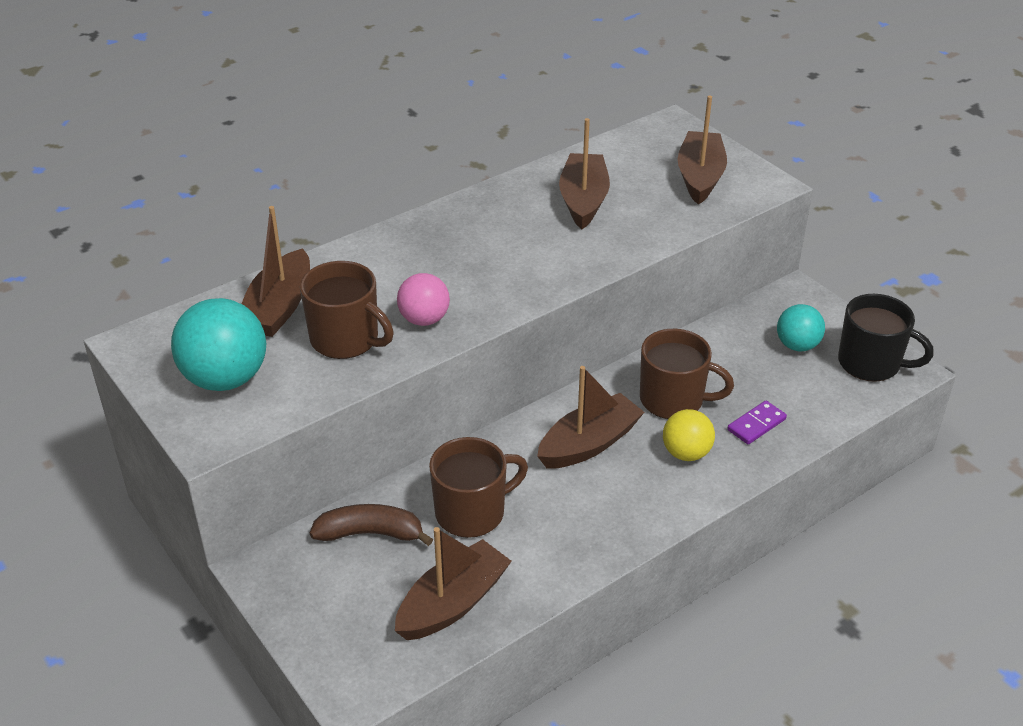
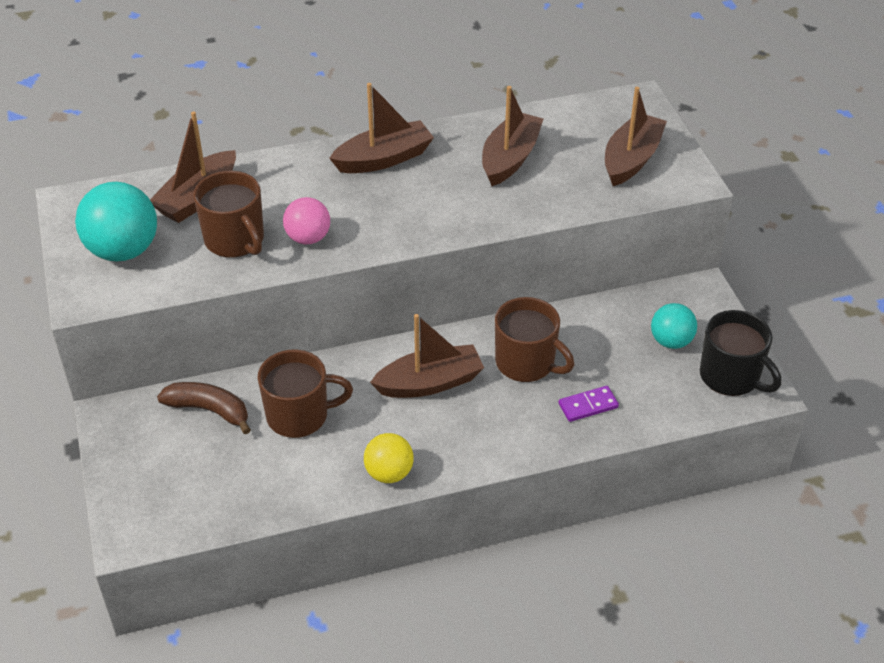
camera: 20 degrees right, 5 degrees up
(453, 603) = (243, 488): brown boat -> brown boat (384, 159)
(686, 453) = (509, 414): yellow ball -> yellow ball (389, 473)

